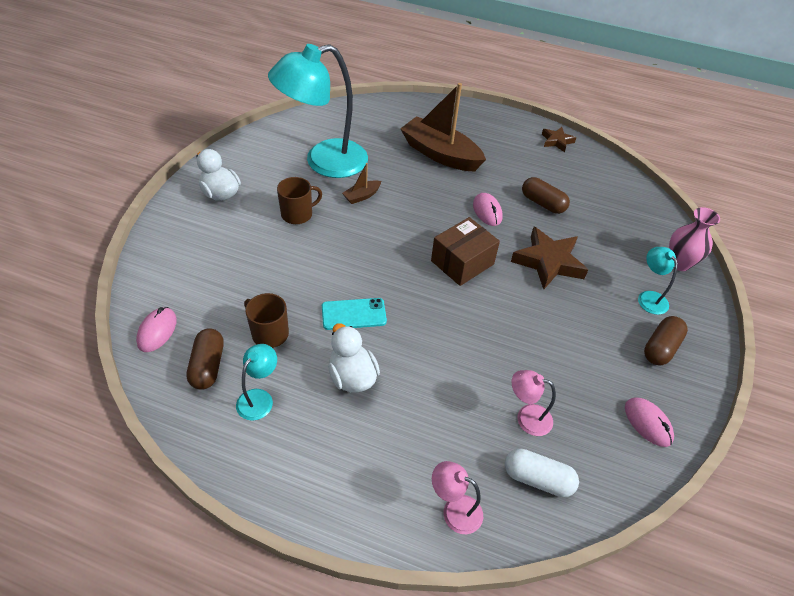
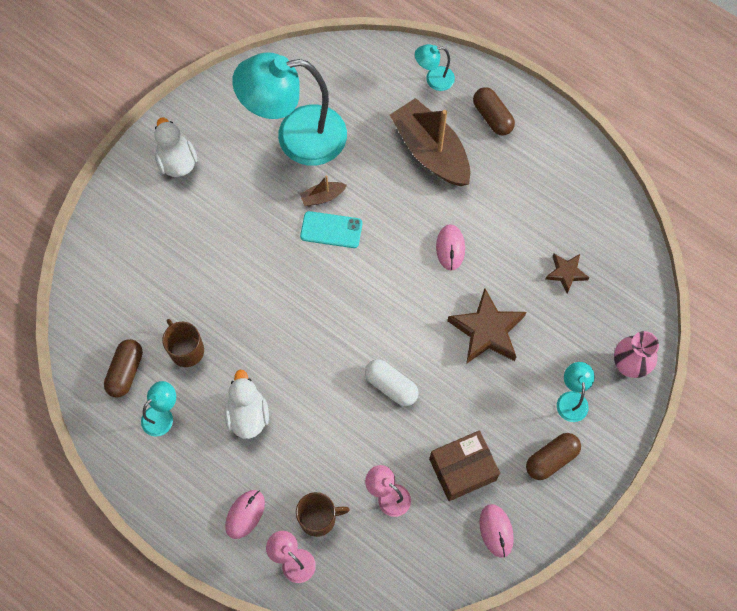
camera: 20 degrees right, 20 degrees up
(157, 331) = (88, 323): pink mouse -> pink mouse (245, 514)
(297, 214) = (249, 208): brown mug -> brown mug (318, 518)
(353, 314) = (269, 347): turquoise phone -> turquoise phone (331, 230)
(422, 113) = (434, 79): none -> turquoise lamp
(462, 262) = (396, 310): brown box -> brown box (462, 469)
(537, 479) = (373, 554): white capsule -> white capsule (391, 386)
(542, 203) = (517, 250): brown capsule -> brown capsule (492, 117)
(557, 141) = (578, 158): brown star -> brown star (566, 273)

